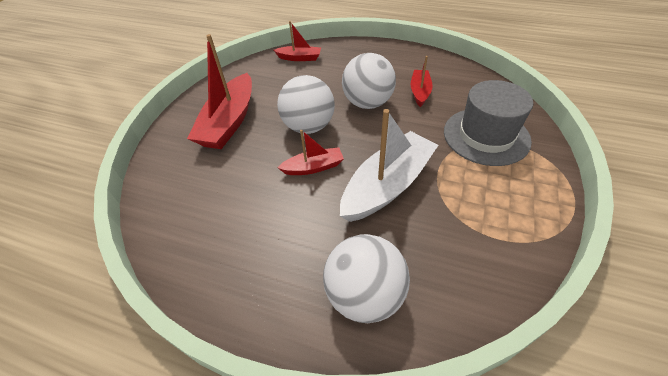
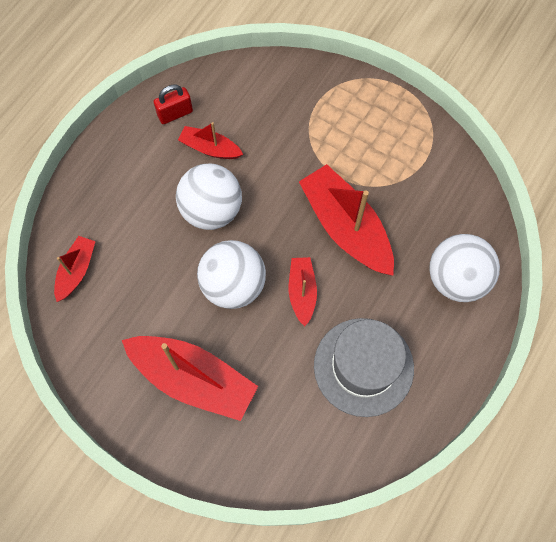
camera: 80 degrees left, 20 degrees up
(387, 185) = (346, 227): white boat -> red boat
(438, 70) = (175, 114): none -> red padlock
(486, 136) = (304, 115): grey hat -> grey hat (363, 366)

